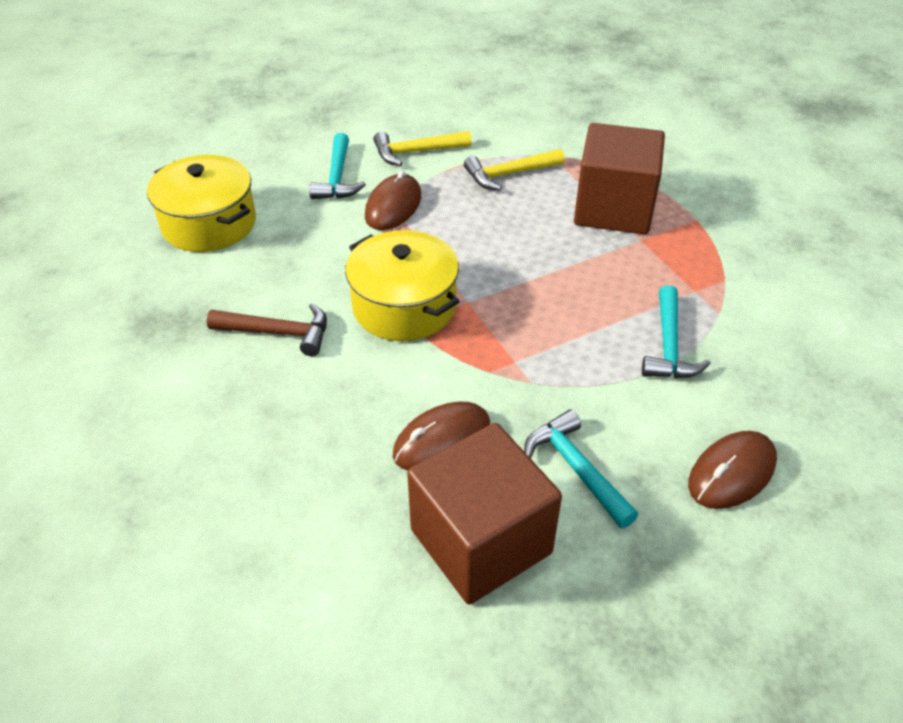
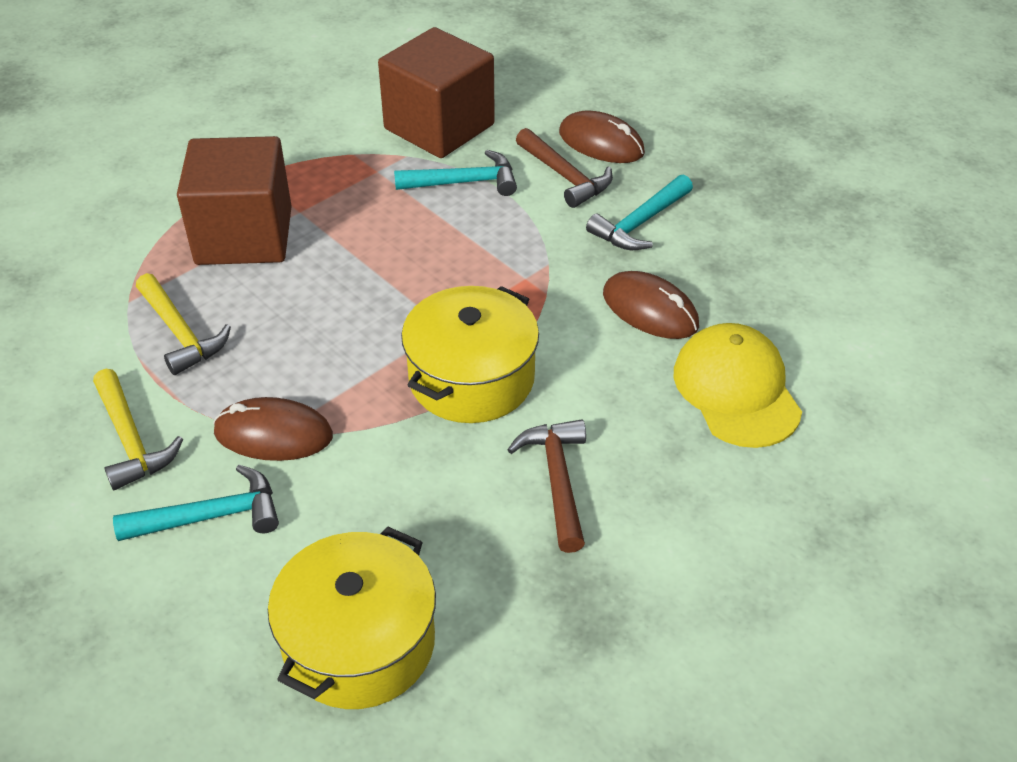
camera: 105 degrees left, 0 degrees up
(313, 474) = (736, 390): none -> yellow cap
(481, 541) = (744, 267): brown cube -> brown cube (439, 127)
(669, 425) = (565, 176): none -> brown hammer

